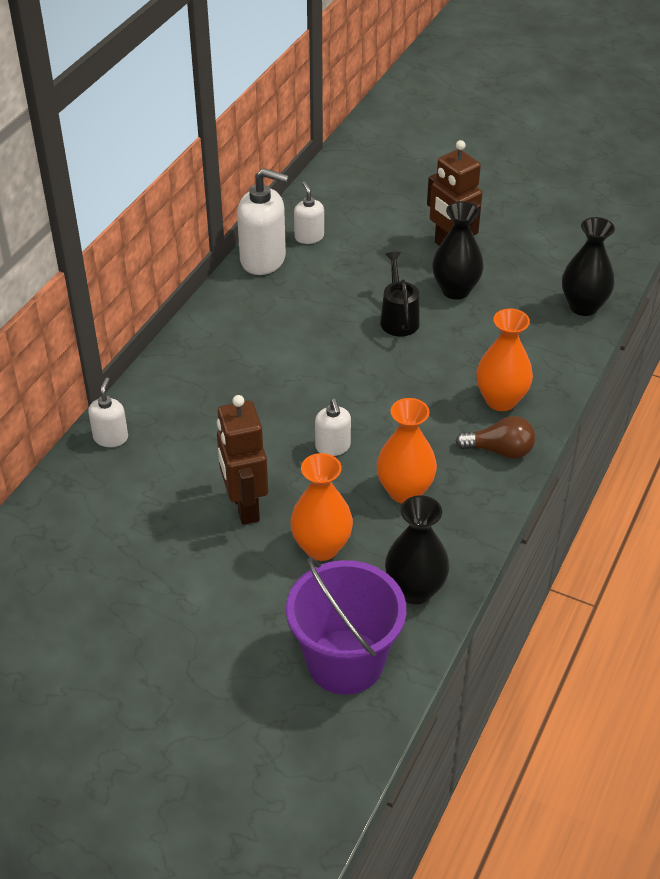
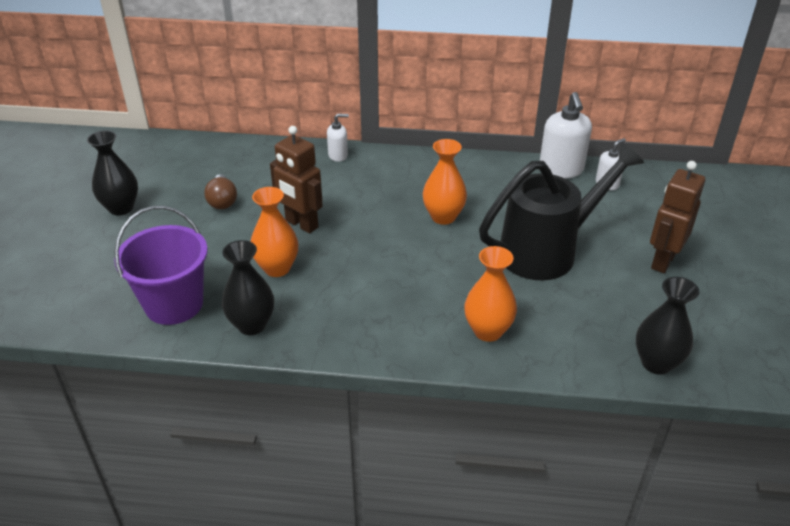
camera: 70 degrees right, 5 degrees down
(244, 507) = (301, 224): brown robot -> brown robot turned 105 degrees counterclockwise
(333, 447) = (380, 250): white soap dispenser -> none
(398, 318) = (547, 251): black watering can -> black watering can, size x2.17
(405, 491) = (352, 297): orange vase -> orange vase (443, 217)
(455, 290) = (609, 275): black vase -> black vase (121, 208)
(500, 450) = (425, 342): brown light bulb -> brown light bulb (222, 201)

